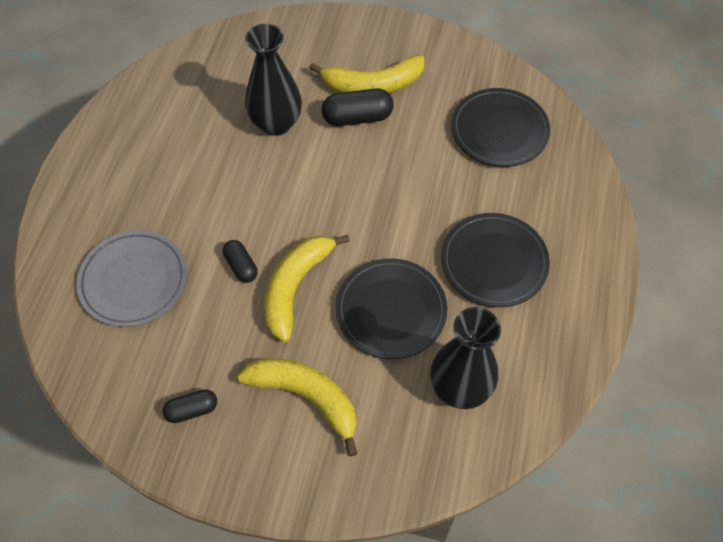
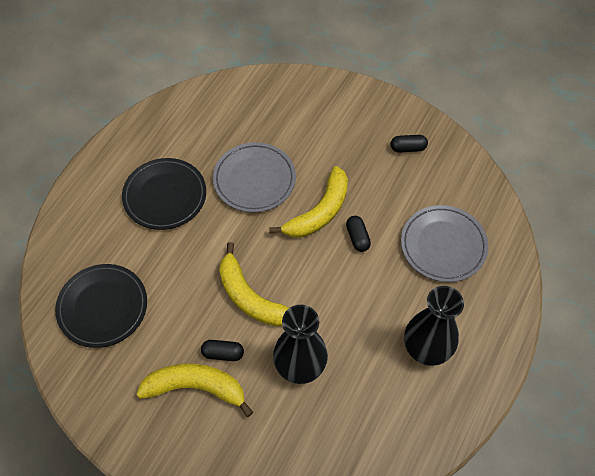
camera: 165 degrees left, 0 degrees up
(306, 397) = (330, 139): yellow banana -> yellow banana (251, 298)
(357, 117) = (223, 353): black capsule -> black capsule, size x0.62
(391, 311) = (254, 180): black plate -> grey plate
(460, 388) = (227, 122): black vase -> black vase (426, 349)

